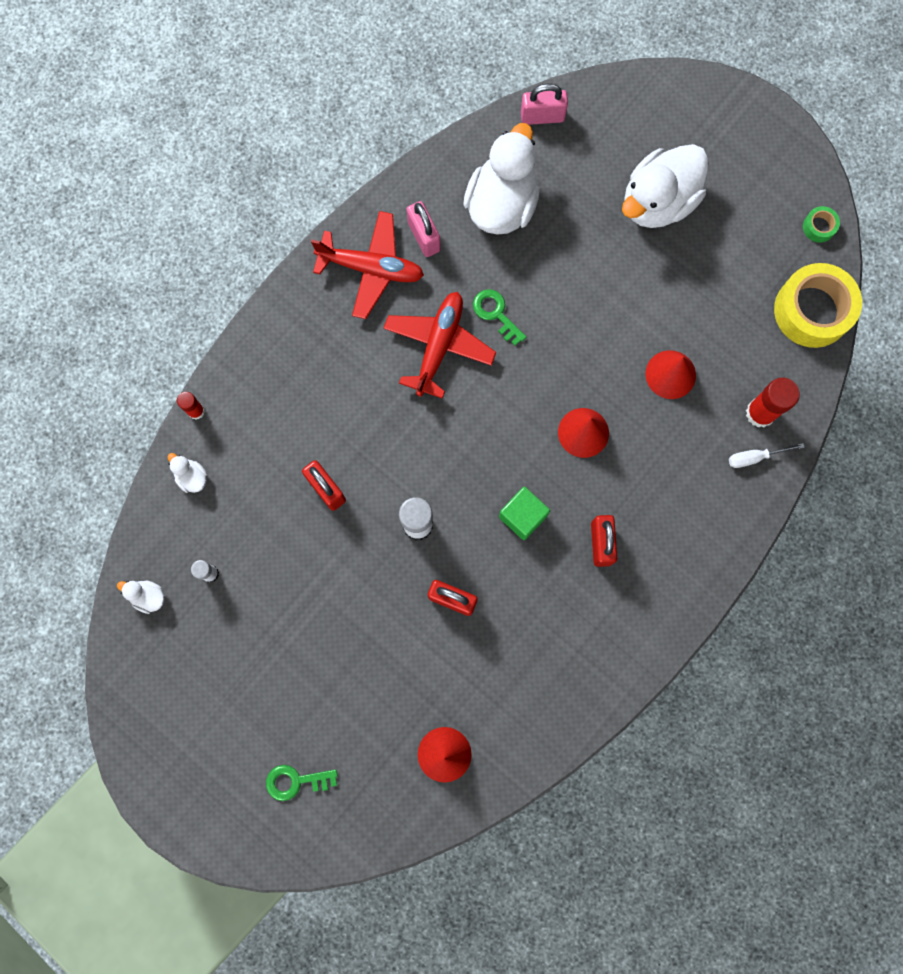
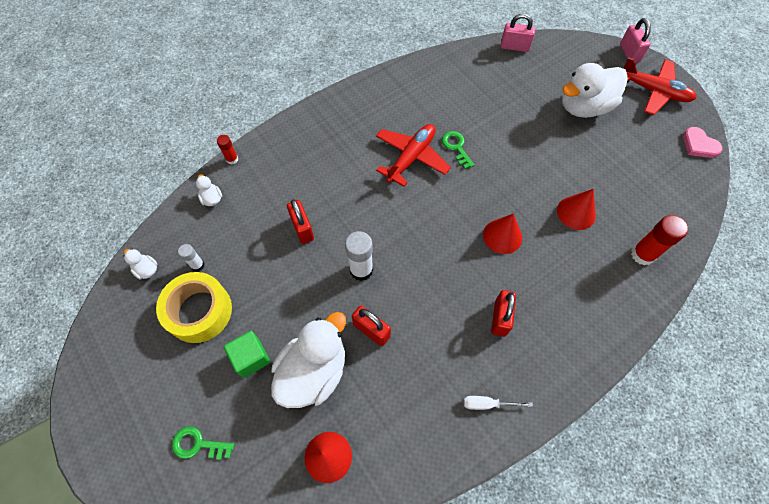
camera: 15 degrees right, 15 degrees down
(371, 268) = (379, 104): red plane -> red plane (653, 91)
(424, 237) = (419, 94): pink padlock -> pink padlock (629, 53)
(502, 204) = (476, 87): white duck -> white duck (314, 371)
(523, 516) = (443, 283): green cube -> green cube (251, 358)
(755, 457) = (635, 285): white screwdriver -> white screwdriver (487, 404)
(812, 310) = (690, 195): yellow tape -> yellow tape (199, 311)
(819, 227) = (699, 145): green tape -> pink heart

